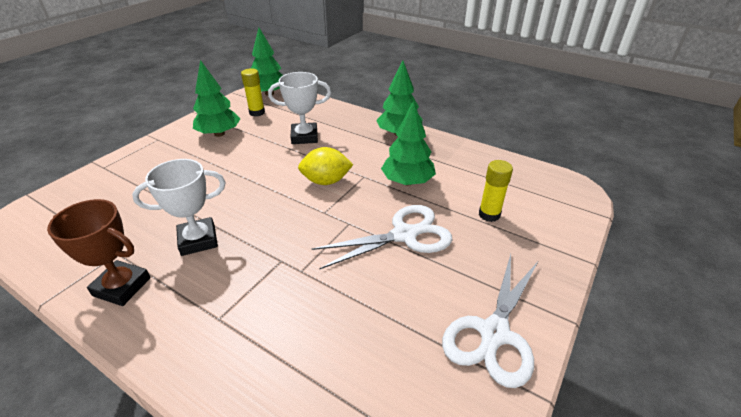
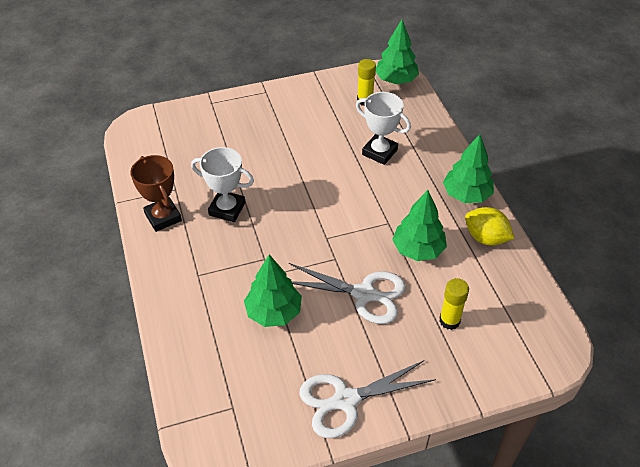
camera: 40 degrees right, 10 degrees up
(219, 134) = (315, 111): green tree -> green tree (273, 312)
(326, 181) = (354, 210): yellow lemon -> yellow lemon (485, 238)

